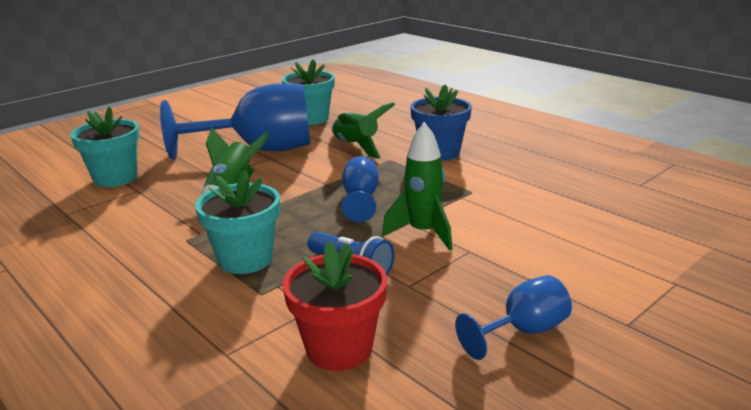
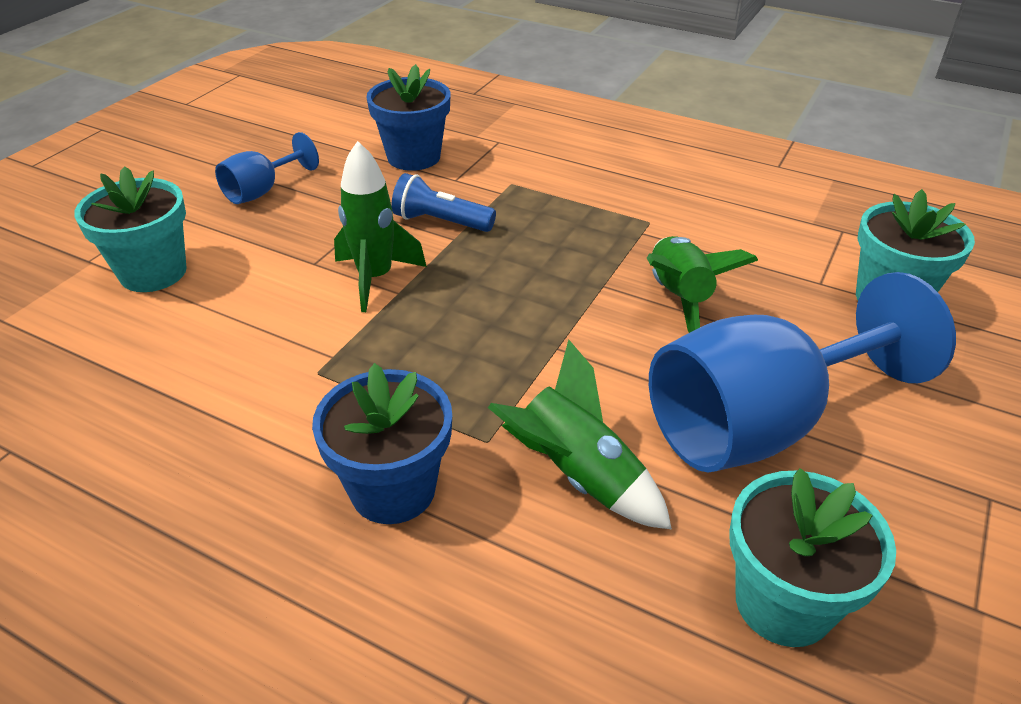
camera: 160 degrees right, 15 degrees up
(245, 259) = (559, 211): turquoise flower pot -> turquoise flower pot (153, 272)
(339, 348) = (413, 157): red flower pot -> blue flower pot
(360, 199) = (485, 323): blue goblet -> none

